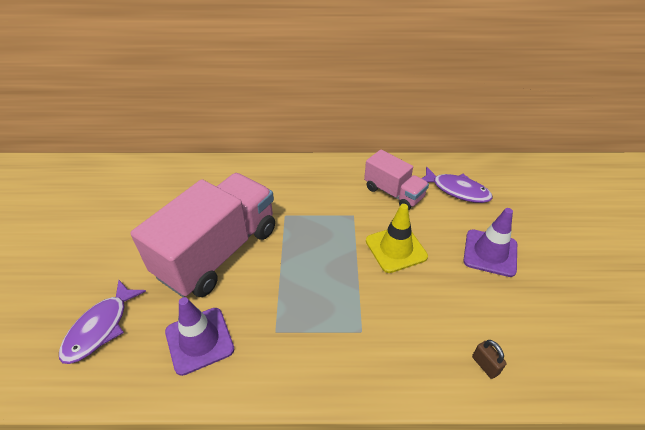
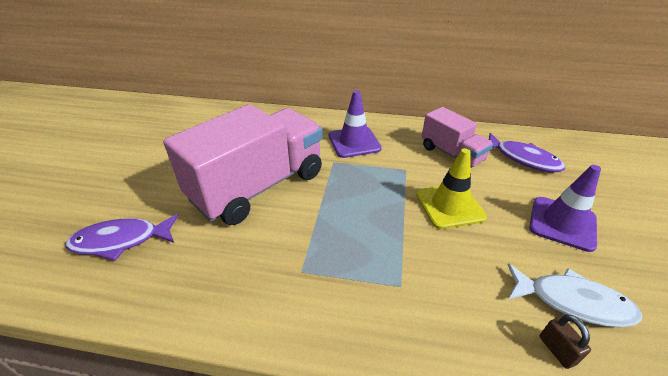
camera: 10 degrees right, 5 degrees down
(100, 328) = (121, 241): purple fish -> purple fish turned 45 degrees clockwise
(199, 340) = (217, 268): purple traffic cone -> purple traffic cone (354, 142)
(497, 323) = (572, 302): none -> white fish

